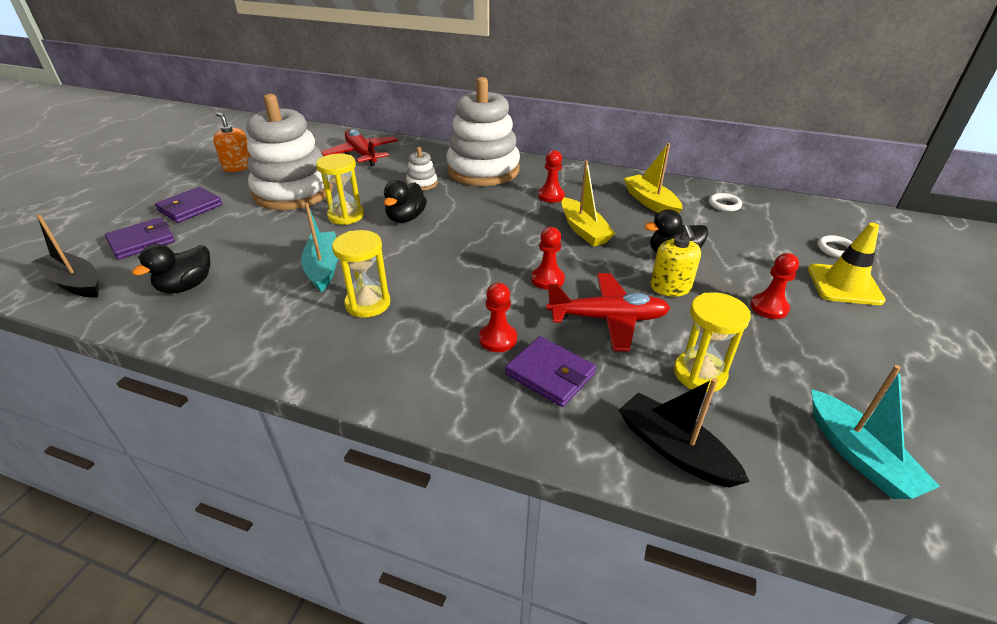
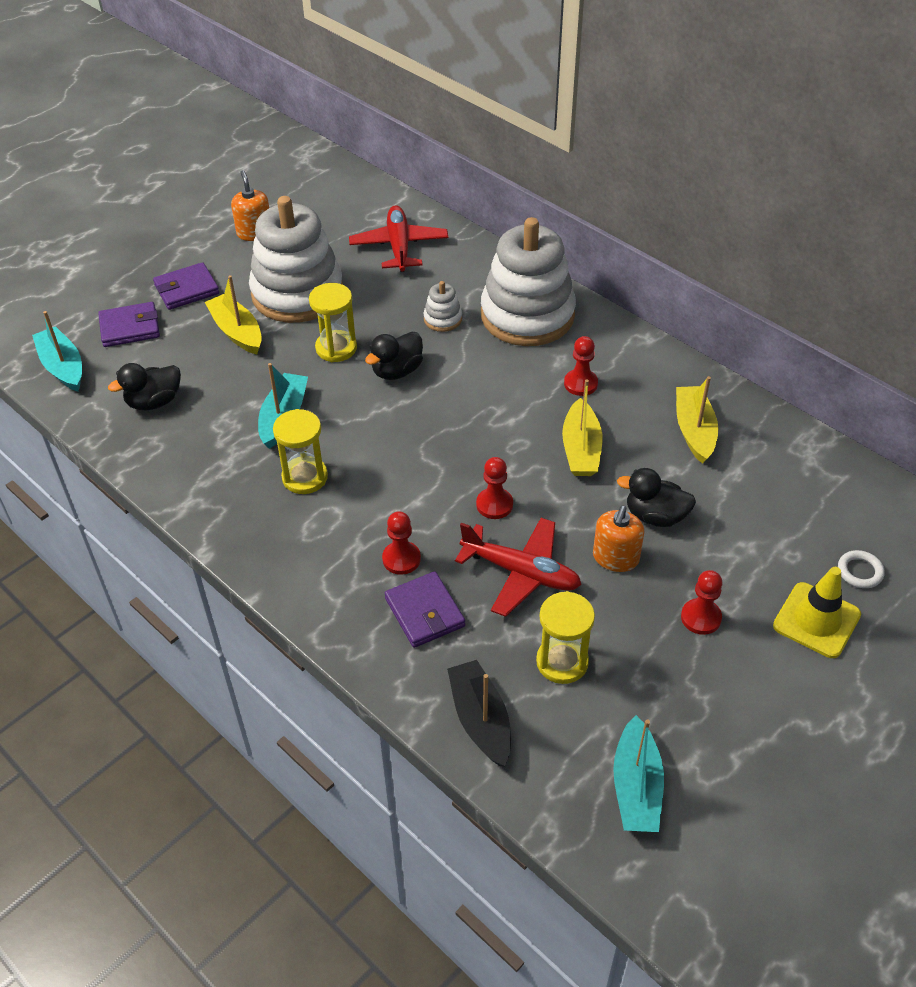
camera: 25 degrees right, 10 degrees up
(75, 283) = (63, 367): black boat -> turquoise boat
(250, 224) = (237, 332): none -> yellow boat
(670, 287) = (615, 558): yellow soap dispenser -> orange soap dispenser
(724, 204) = (785, 462): white ring -> none

